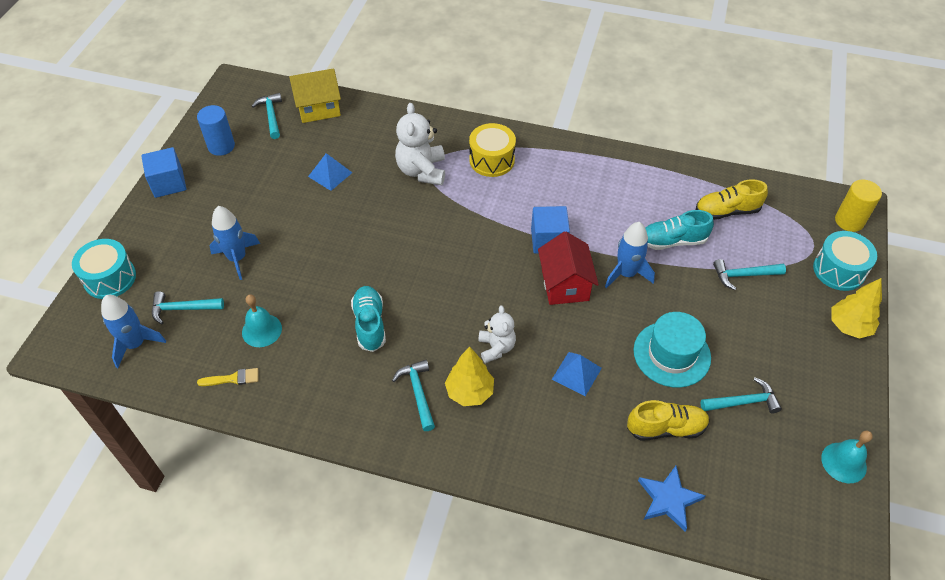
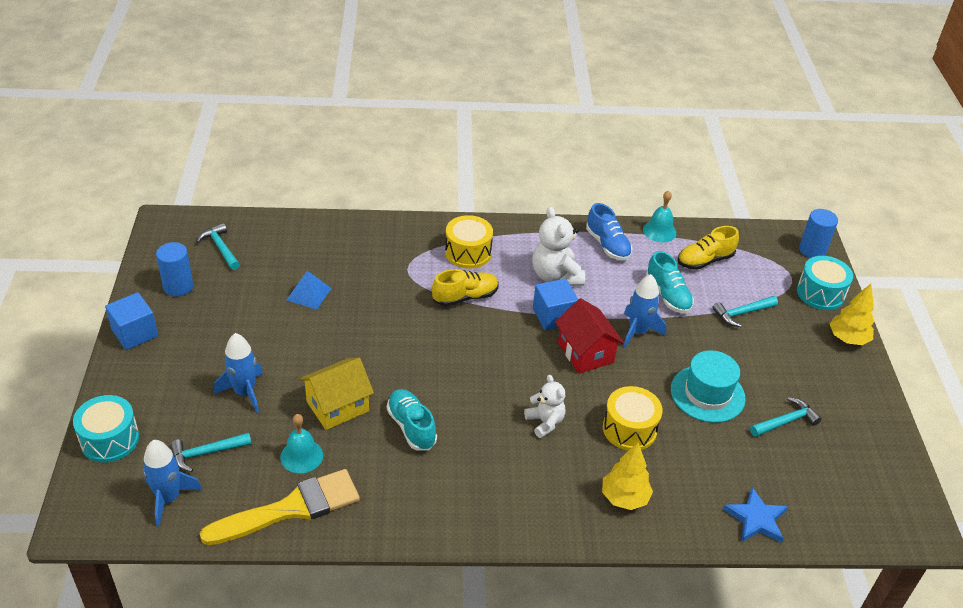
camera: 20 degrees left, 10 degrees down
(233, 378) = (291, 508): yellow brush -> yellow brush, size x2.43
(318, 108) = (269, 232): yellow house -> yellow house (337, 406)
(418, 393) = (486, 480): turquoise hammer -> none
(422, 171) = (402, 274): white teddy bear -> white teddy bear (556, 276)
(469, 392) = (536, 468): yellow tree -> yellow tree (624, 498)
(576, 373) = (629, 429): blue pyramid -> yellow drum
(632, 177) = (607, 245): none -> blue shoe
(666, 428) = (728, 459): yellow shoe -> yellow shoe (465, 297)
(672, 241) = (667, 295): turquoise shoe -> turquoise shoe turned 90 degrees counterclockwise
(843, 462) = (888, 452): turquoise bell -> turquoise bell (659, 231)
(849, 221) = (812, 250): yellow cylinder -> blue cylinder

